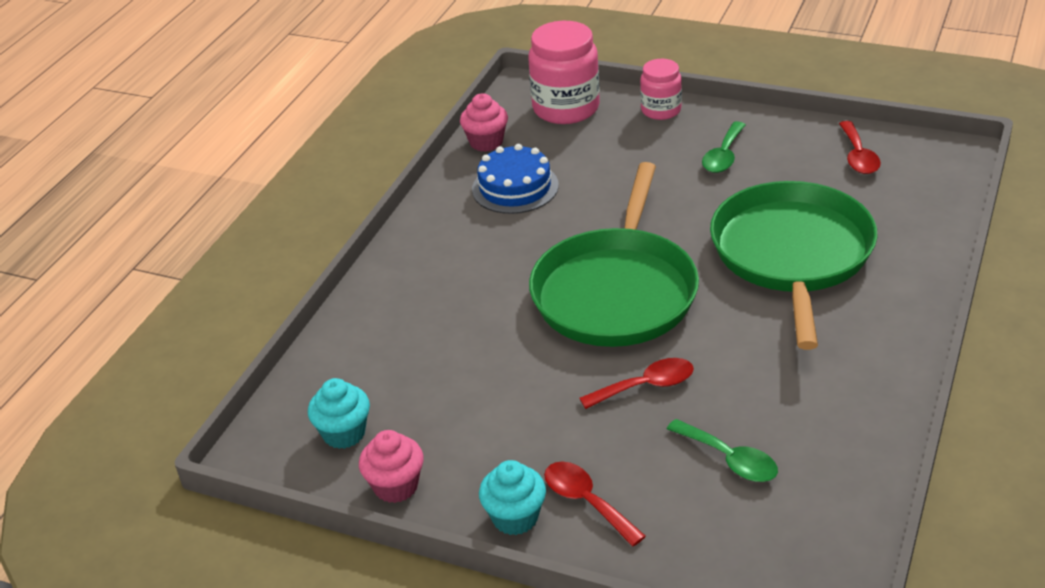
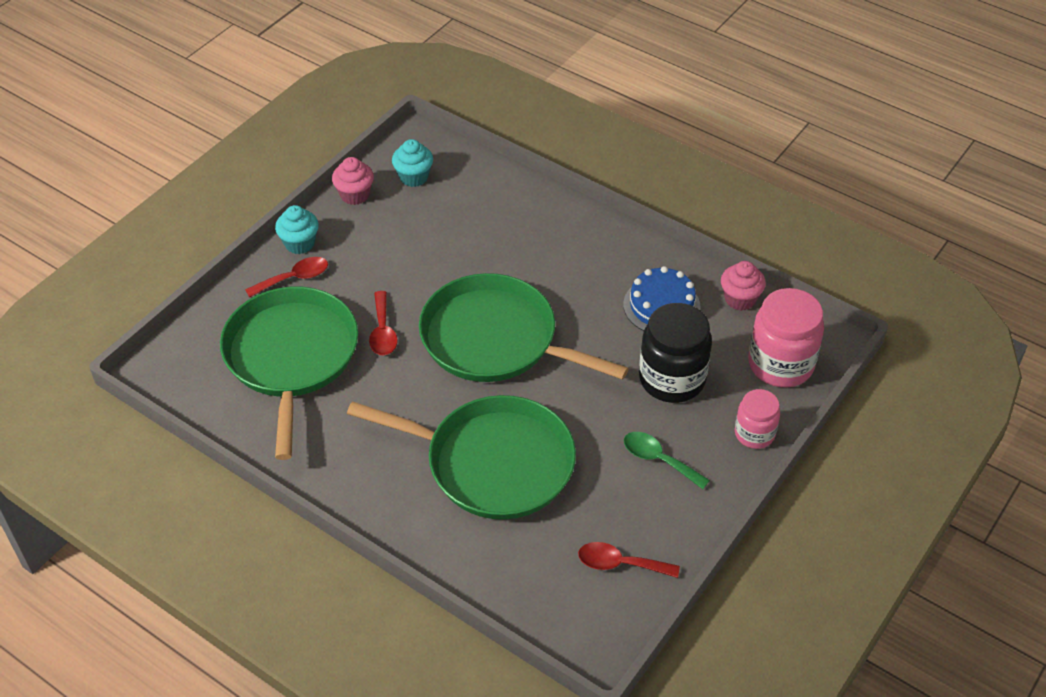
camera: 100 degrees right, 10 degrees up
(616, 165) = (672, 379): none -> black jar
(729, 459) = (291, 357): green spoon -> green pan

